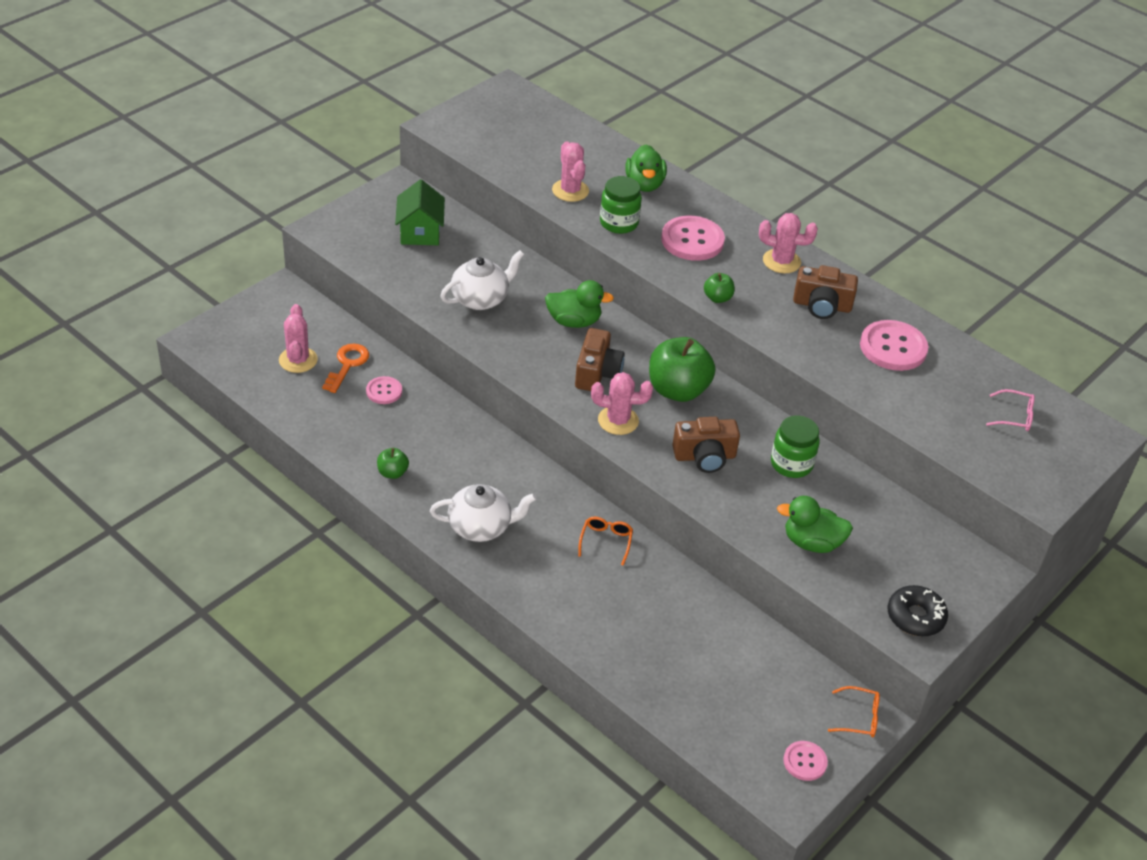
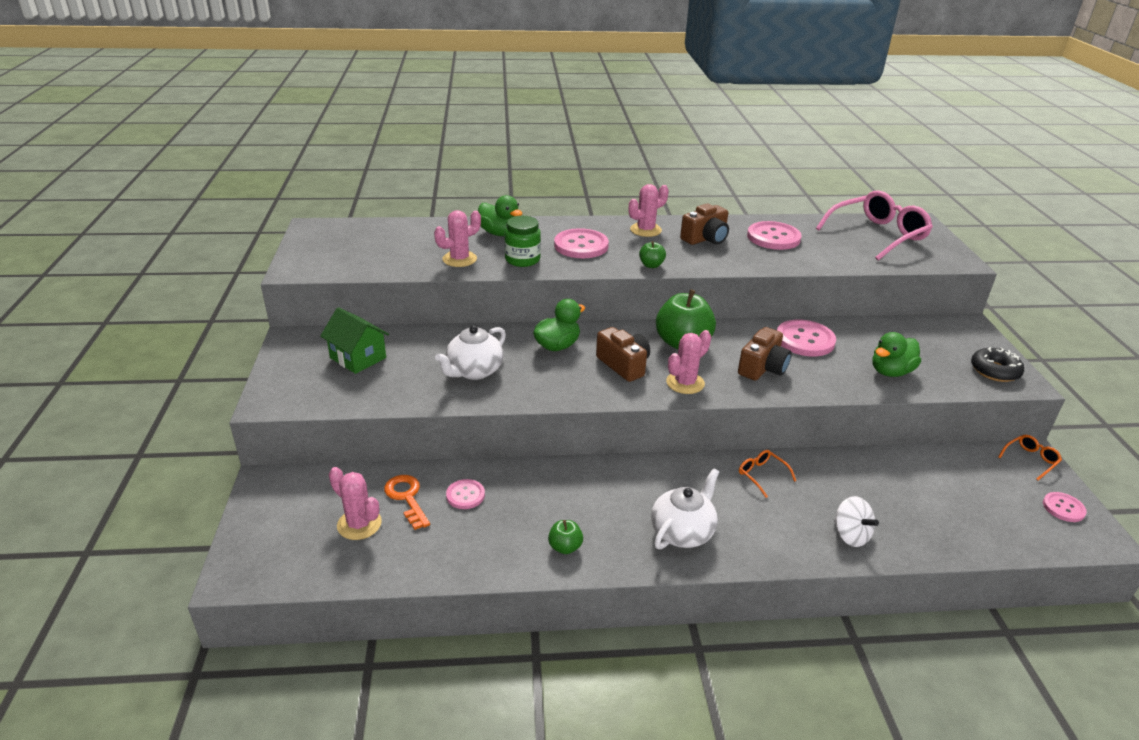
camera: 45 degrees left, 10 degrees down
(480, 299) = (474, 371): white teapot -> white teapot turned 150 degrees counterclockwise
(570, 191) = (459, 259): pink cactus -> pink cactus turned 60 degrees counterclockwise
(592, 627) = (850, 535): none -> white spinning top
(791, 464) = (805, 340): green jar -> pink button
(1014, 416) = (877, 235): pink glasses -> pink glasses, size x2.33

